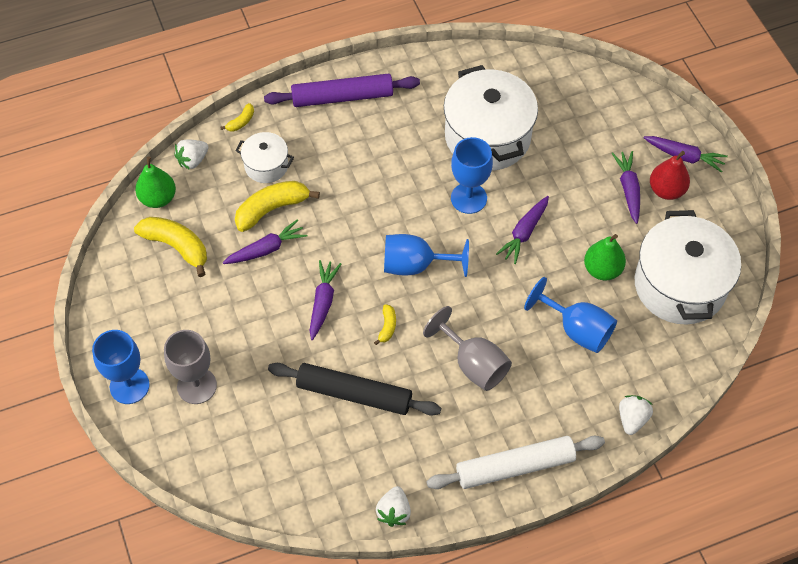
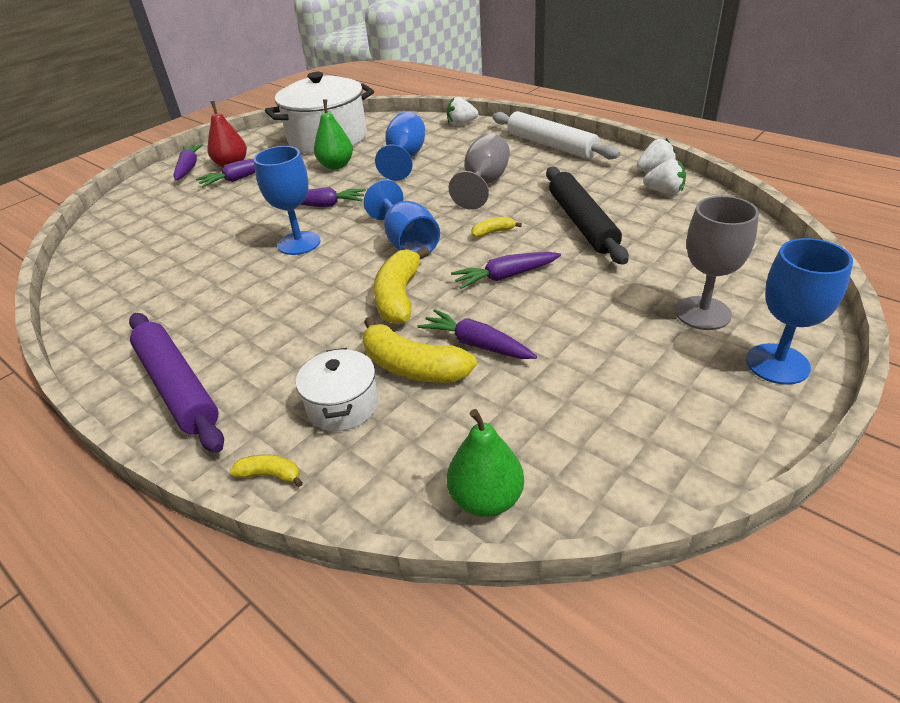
camera: 115 degrees left, 20 degrees down
(177, 247) = (549, 428): yellow banana -> yellow banana (399, 297)
(193, 160) = (382, 495): white strawberry -> white strawberry (664, 192)
(487, 137) = (206, 259): white pot -> none

